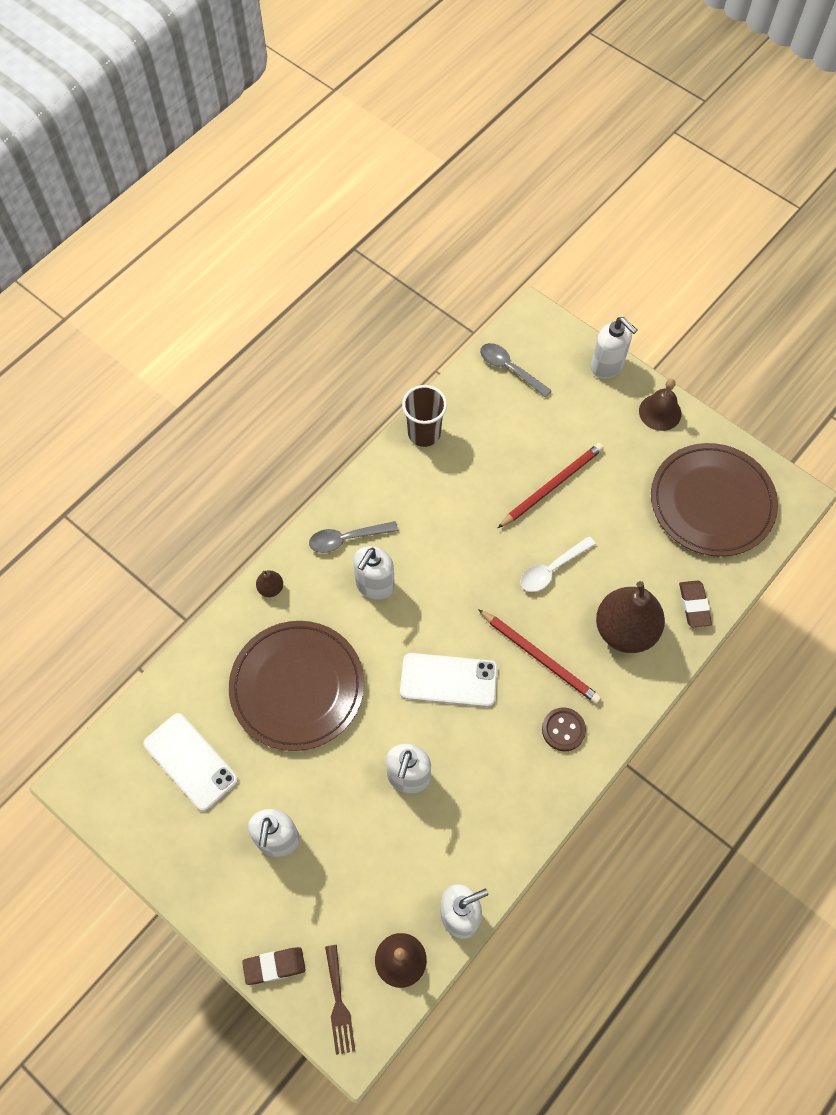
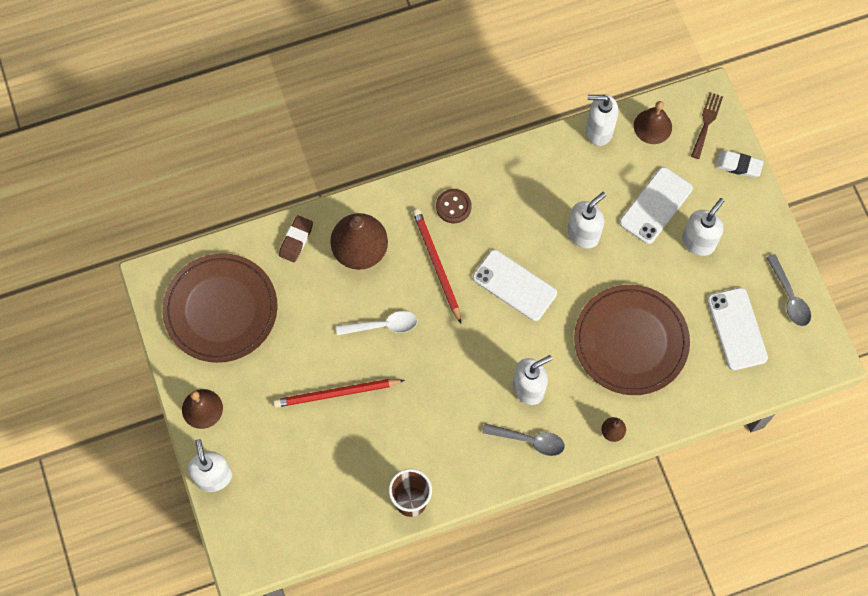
camera: 150 degrees left, 5 degrees up
(274, 966) = (738, 165): brown eraser -> white eraser
(346, 857) = (655, 205): none -> white phone
(510, 369) = (298, 522): grey spoon -> grey spoon (789, 296)

